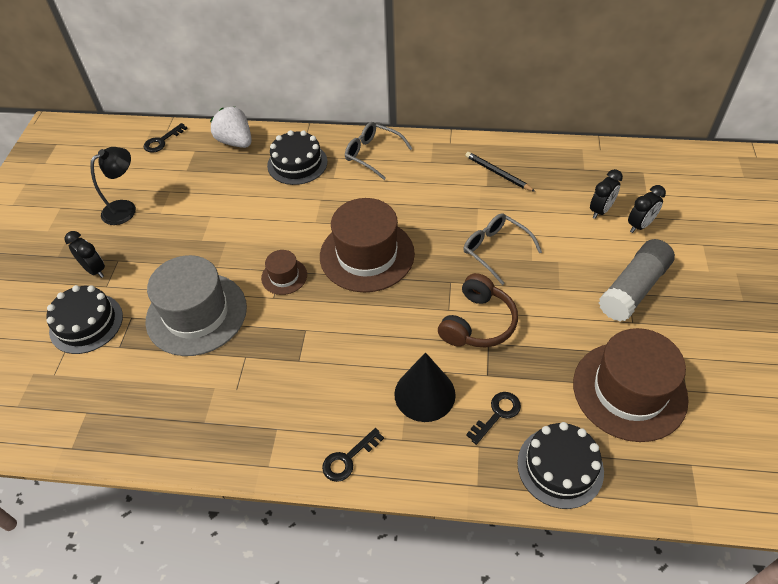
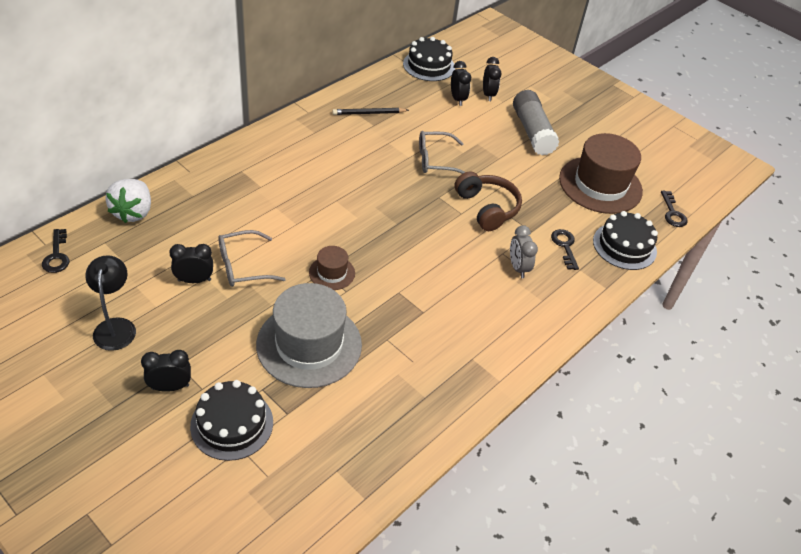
camera: 60 degrees left, 5 degrees down
(202, 213) = (194, 280): none -> black clock
(235, 142) = (133, 212): white strawberry -> white strawberry turned 75 degrees counterclockwise
(297, 163) = (216, 194): black cake -> black cake (429, 65)
(348, 459) = (533, 335): black key -> black key (672, 213)
(367, 255) = (365, 218): brown hat -> none
(372, 154) = (265, 152): grey glasses -> grey glasses (243, 266)
(424, 394) = (518, 268): black cone -> grey clock

